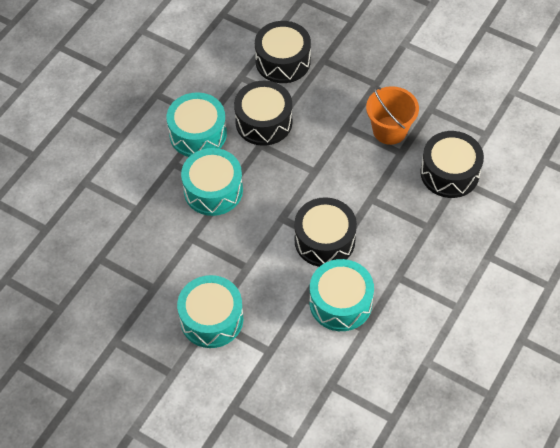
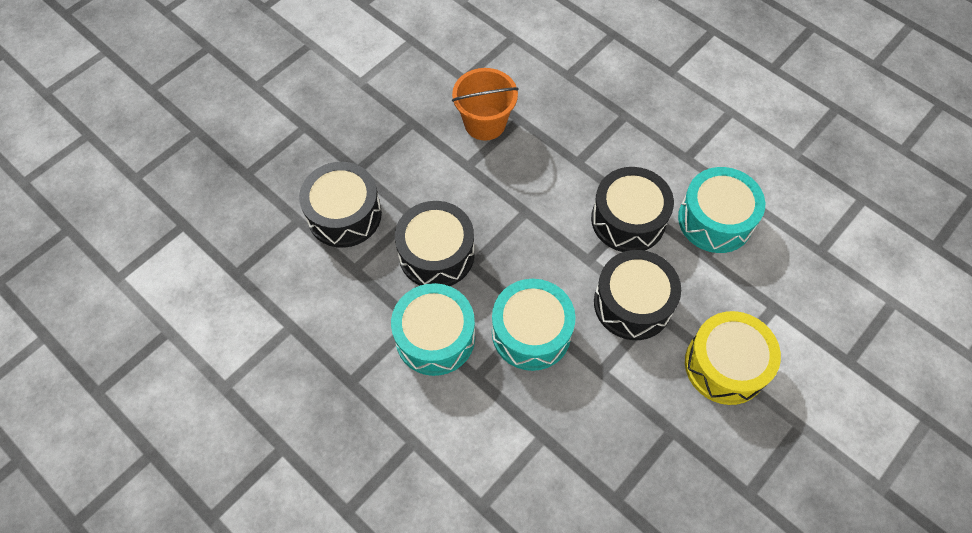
camera: 80 degrees left, 5 degrees up
(211, 319) = (725, 365): turquoise drum -> yellow drum
(449, 173) = (557, 80): black drum -> black drum (632, 303)

